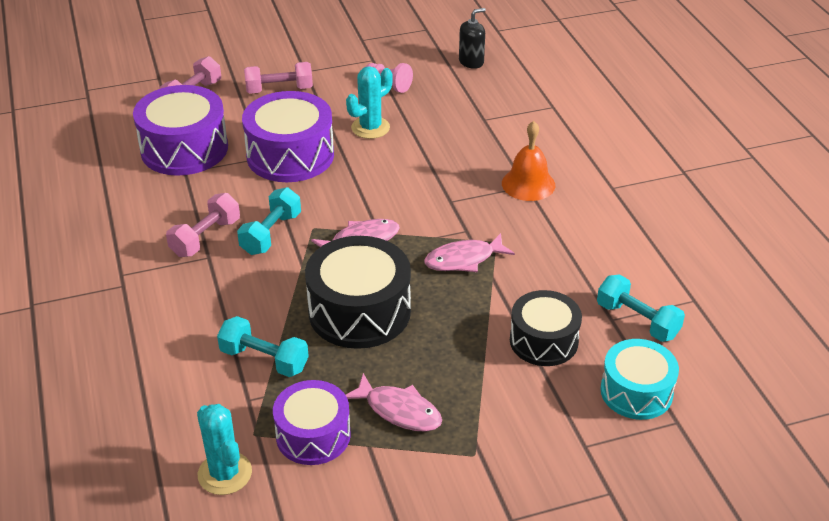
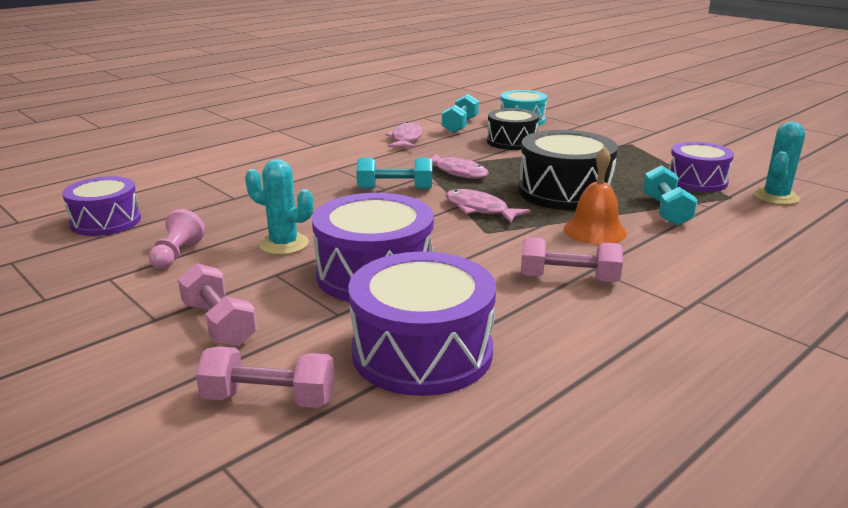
camera: 115 degrees left, 15 degrees down
(271, 234) = (519, 248): turquoise dumbbell -> turquoise dumbbell (395, 189)
(399, 410) = (633, 164): pink fish -> pink fish (406, 139)
(471, 62) = (106, 222): black soap dispenser -> purple drum
(528, 184) = (333, 168): orange bell -> orange bell (594, 231)

